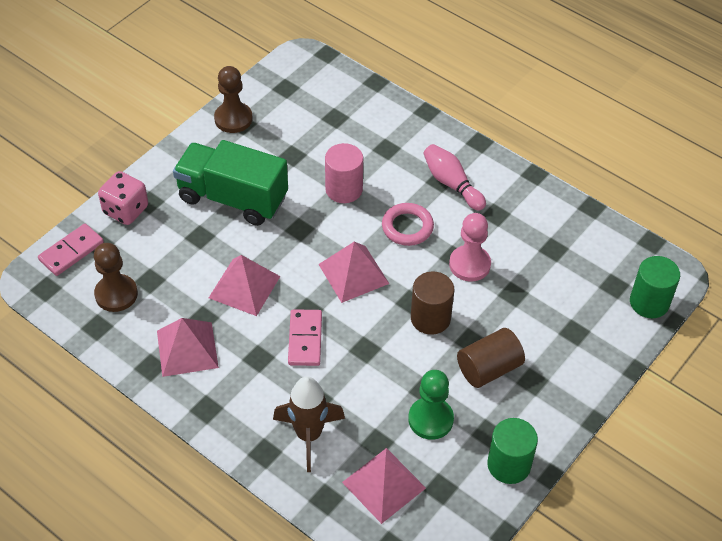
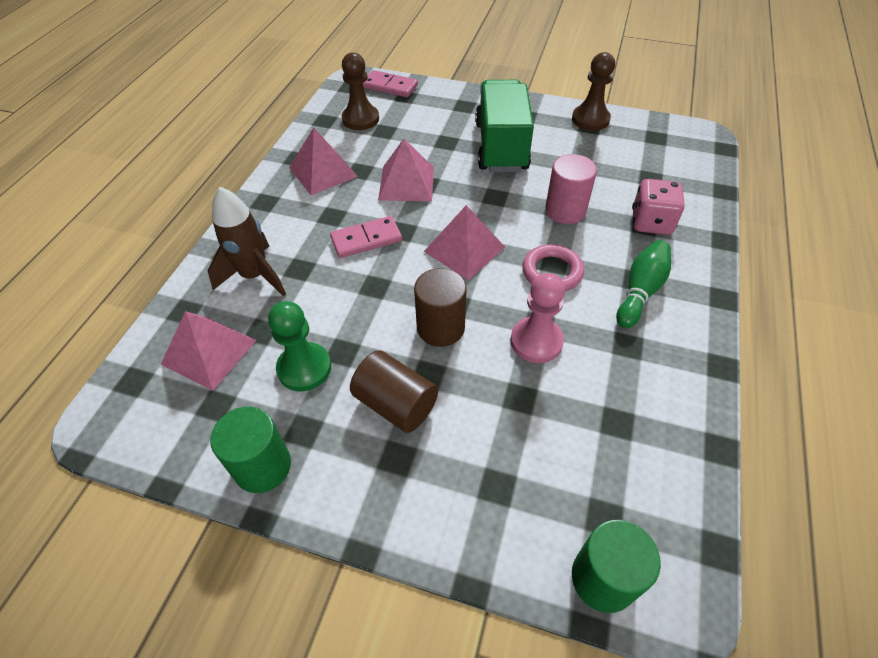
camera: 70 degrees right, 0 degrees up
(126, 210) = (447, 97): pink dice -> pink dice (651, 223)
(452, 184) = (640, 291): pink bowling pin -> green bowling pin

